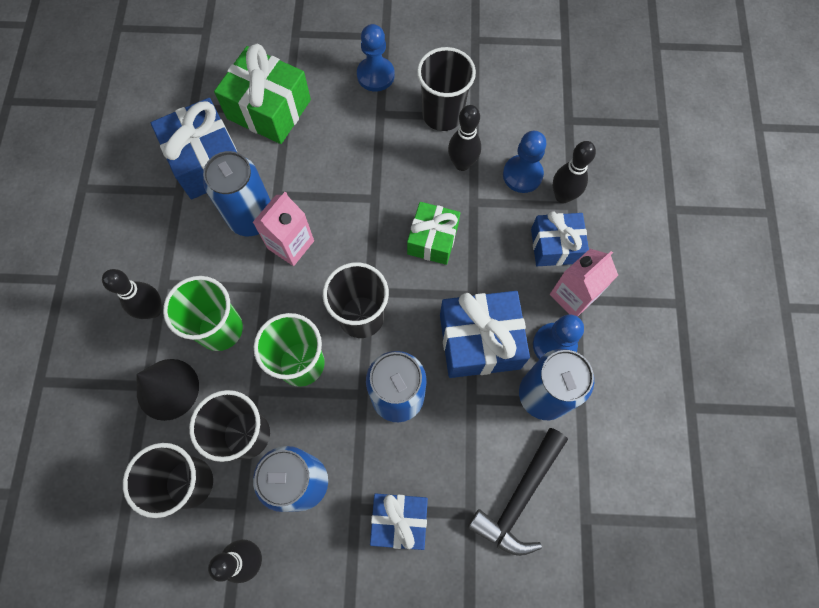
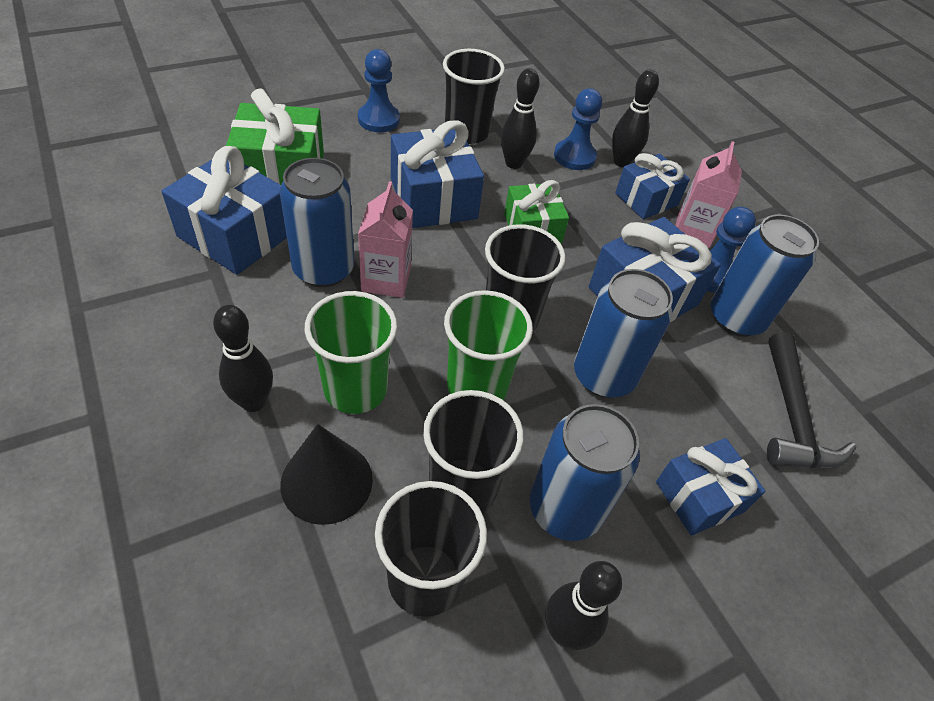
camera: 35 degrees left, 20 degrees down
(371, 178) = (433, 198): none -> blue gift

